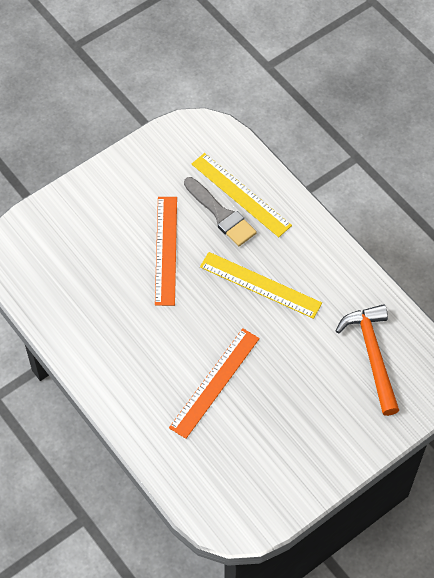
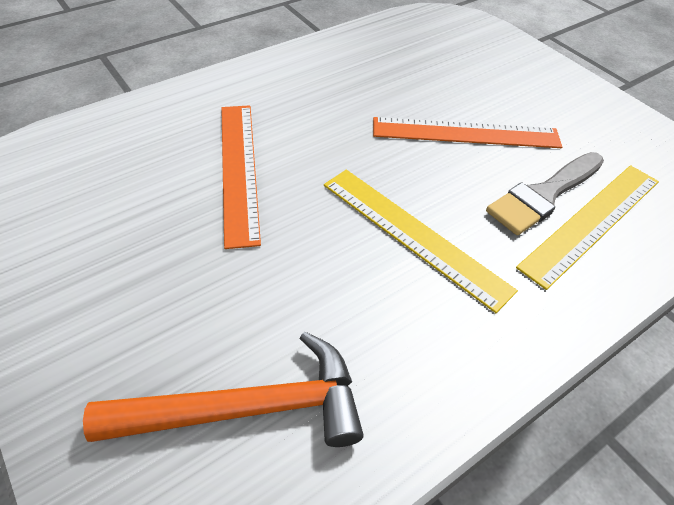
camera: 90 degrees right, 10 degrees down
(214, 382) = (239, 169): orange ruler -> orange ruler turned 45 degrees clockwise
(260, 285) = (413, 235): yellow ruler -> yellow ruler turned 75 degrees counterclockwise

